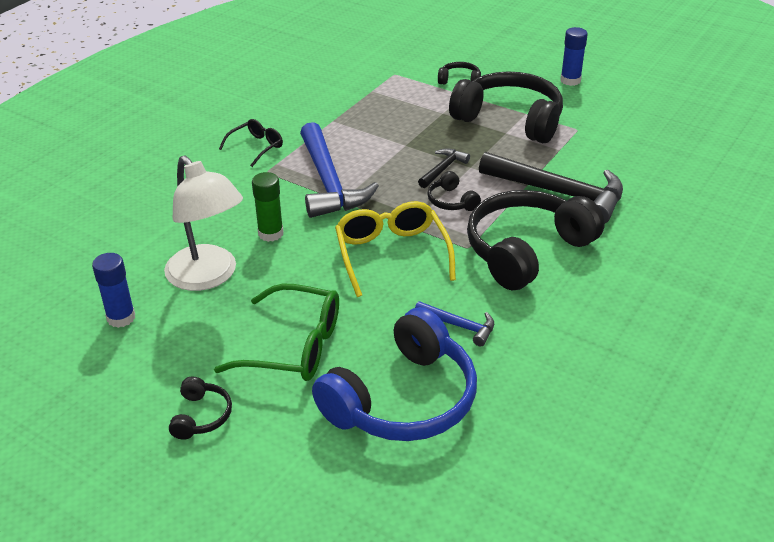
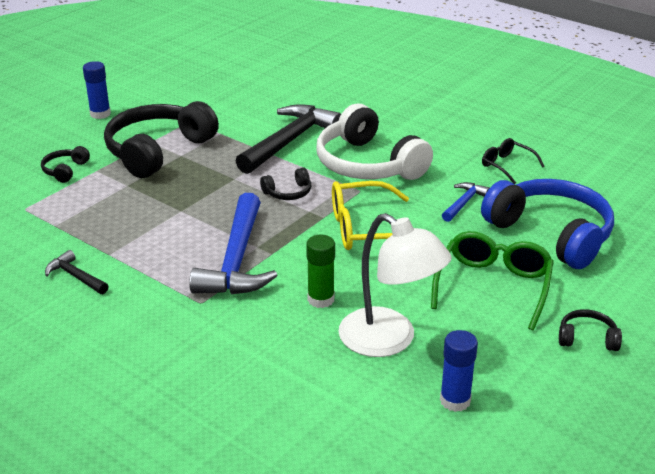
camera: 85 degrees left, 5 degrees down
(208, 277) = (389, 340): white lamp -> white lamp turned 75 degrees clockwise
(256, 147) = (144, 310): black glasses -> black glasses (507, 165)
(329, 183) = (237, 260): blue hammer -> blue hammer turned 105 degrees clockwise
(443, 169) = (233, 193): black hammer -> black hammer (75, 276)
(526, 250) = (368, 164): black headphones -> white headphones

